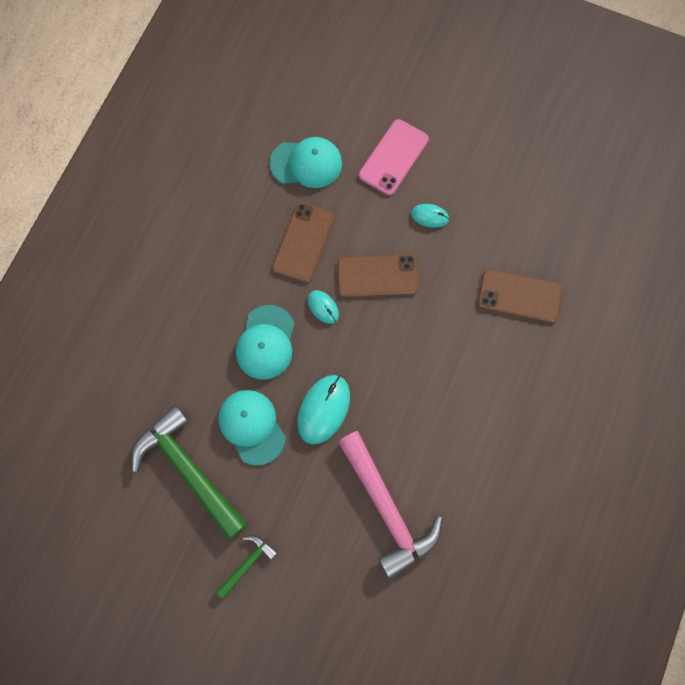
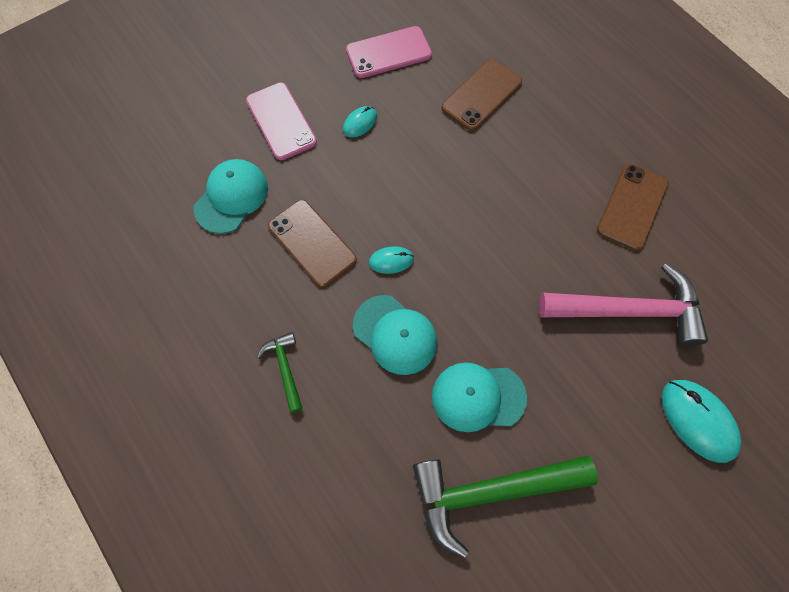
camera: 60 degrees left, 5 degrees down
(247, 564) = (625, 480): green hammer -> green hammer (285, 368)
(323, 409) = (497, 316): turquoise mouse -> turquoise mouse (698, 420)
(377, 276) = (390, 196): brown phone -> brown phone (632, 207)
(513, 199) = (388, 52): none -> pink phone

